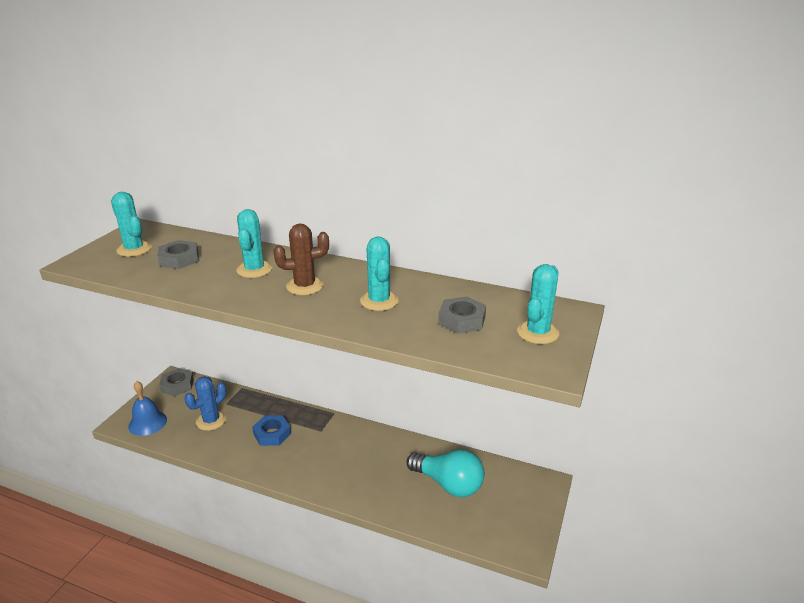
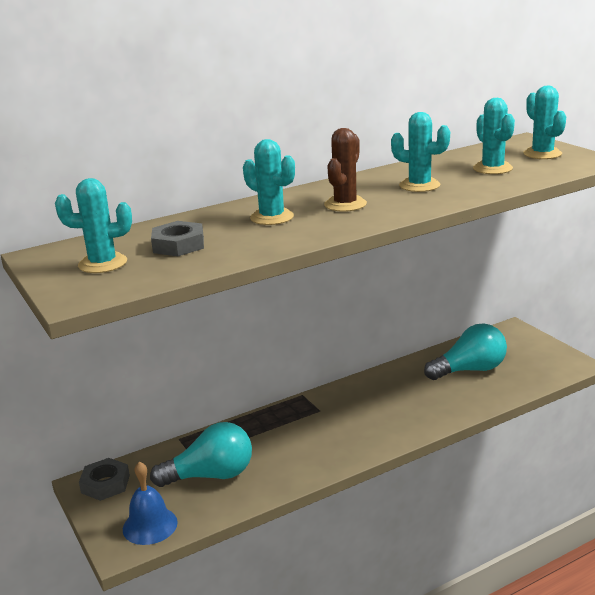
camera: 50 degrees left, 5 degrees down
(211, 421) = (211, 475): blue cactus -> turquoise light bulb
(272, 434) = (287, 441): blue nut -> none
(462, 320) = (492, 168): grey nut -> turquoise cactus

